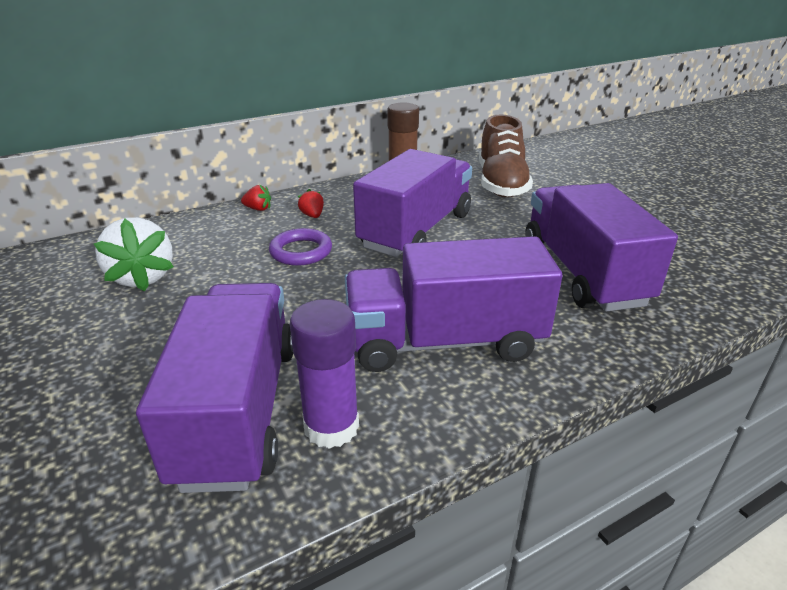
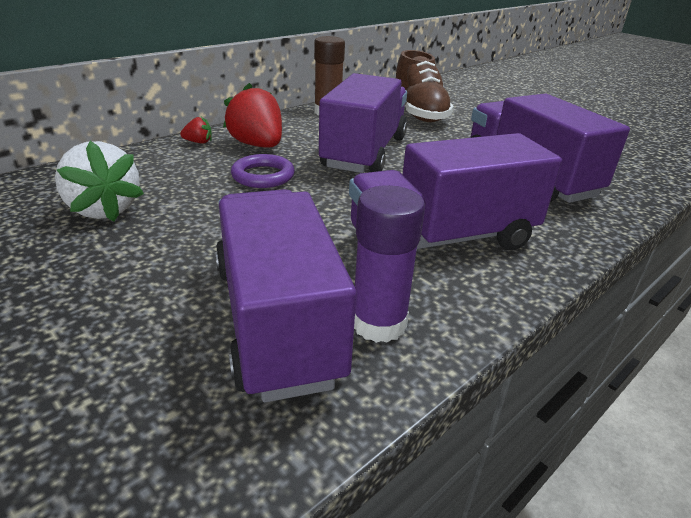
camera: 15 degrees left, 0 degrees up
(312, 215) = (257, 145): red strawberry -> red strawberry, size x2.18

